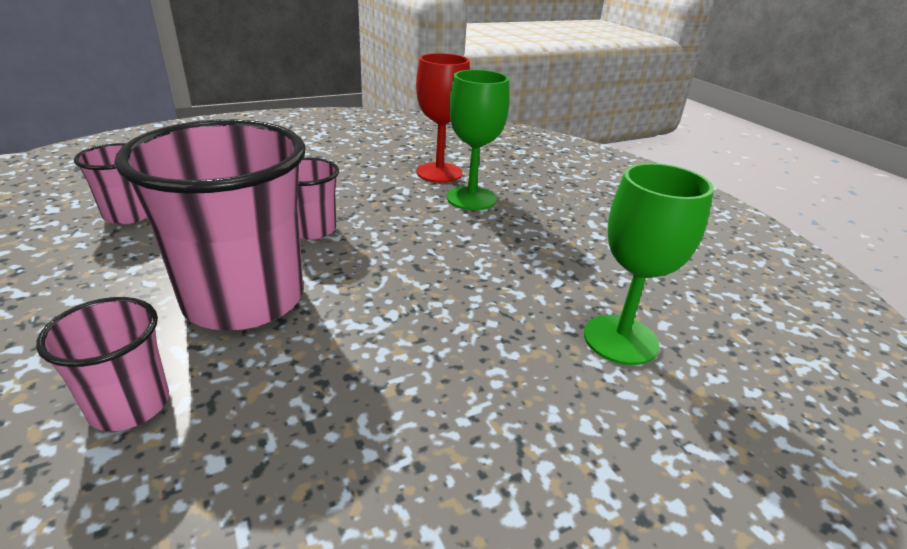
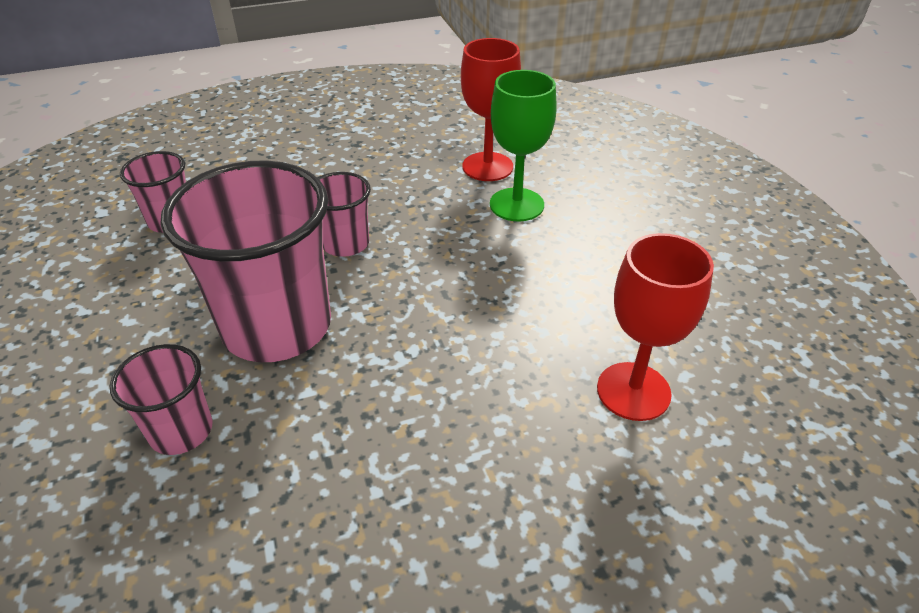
camera: 10 degrees right, 10 degrees up
(620, 339) = (633, 391): green goblet -> red goblet

